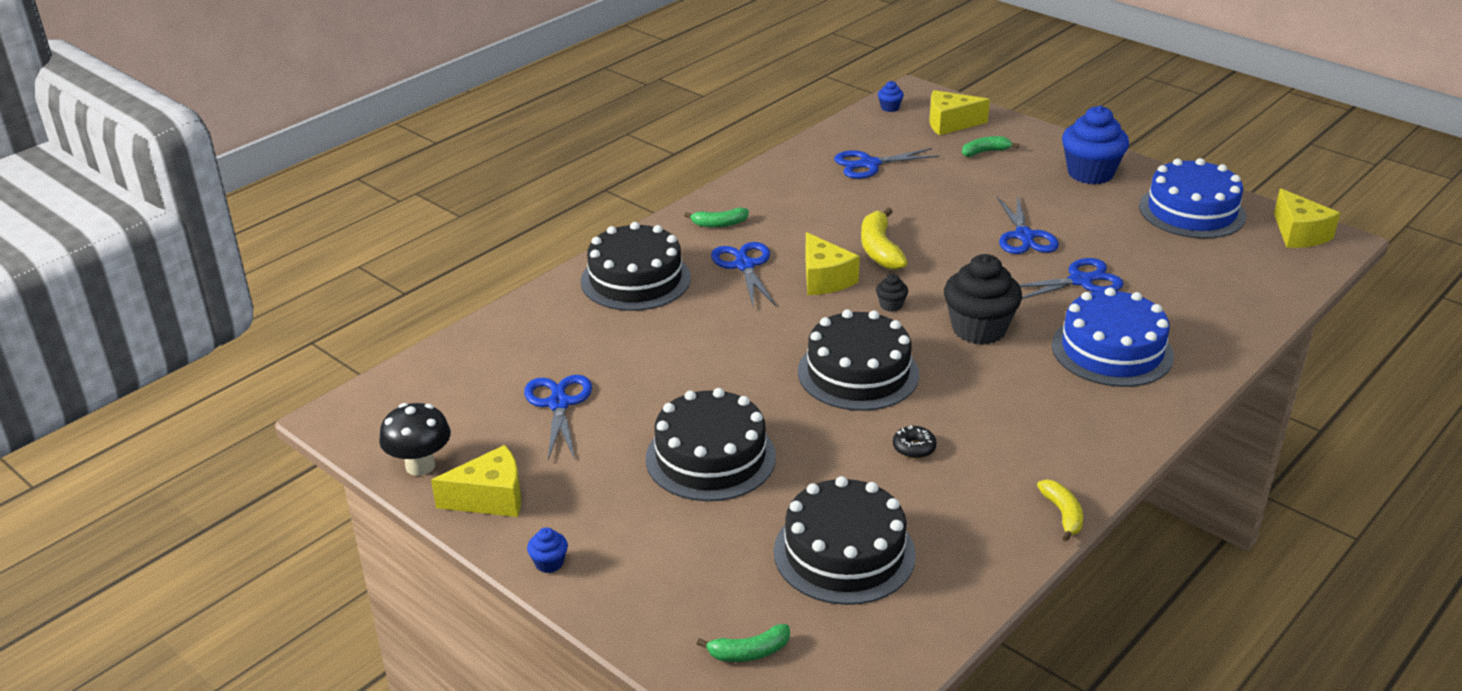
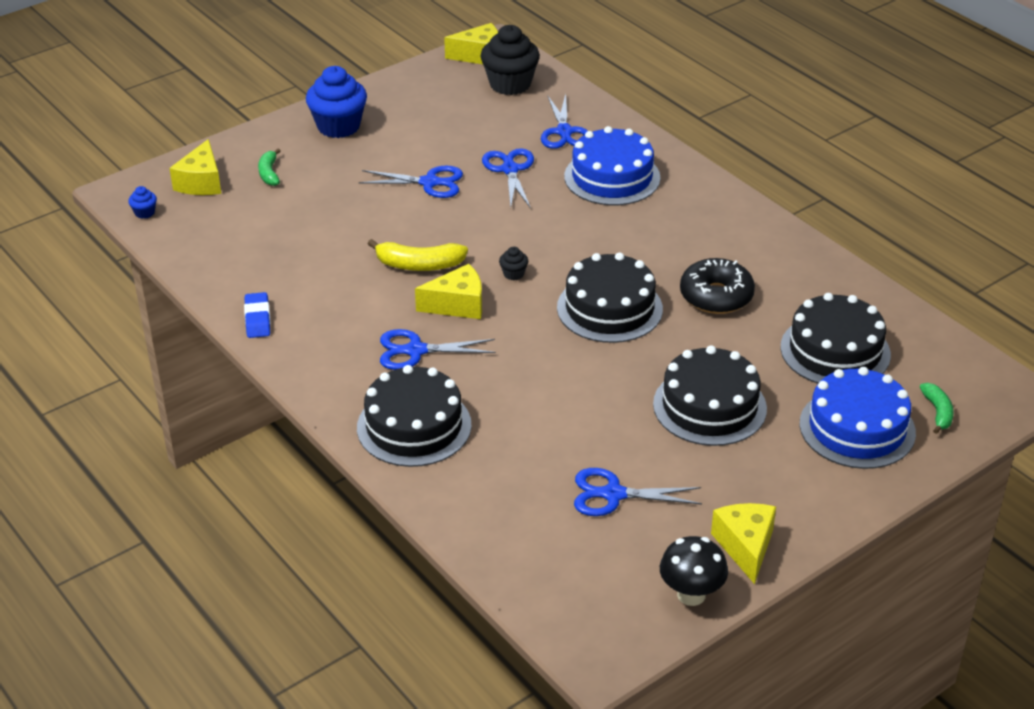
camera: 80 degrees left, 5 degrees up
(549, 563) = (834, 513): blue cupcake -> none
(719, 224) = (329, 358): green banana -> none
(762, 182) = (257, 319): none -> blue eraser
(869, 164) = (257, 245): blue scissors -> blue scissors (564, 132)
(914, 448) = (716, 296): black donut -> black donut, size x2.11
(979, 329) = (564, 234): black cupcake -> black cupcake (510, 84)
(1062, 514) = (803, 242): yellow banana -> none
(1191, 211) = (425, 93): blue cake -> blue cake (857, 428)

